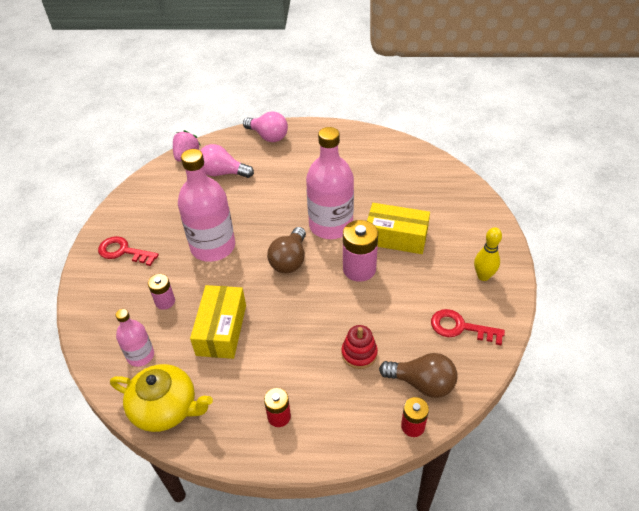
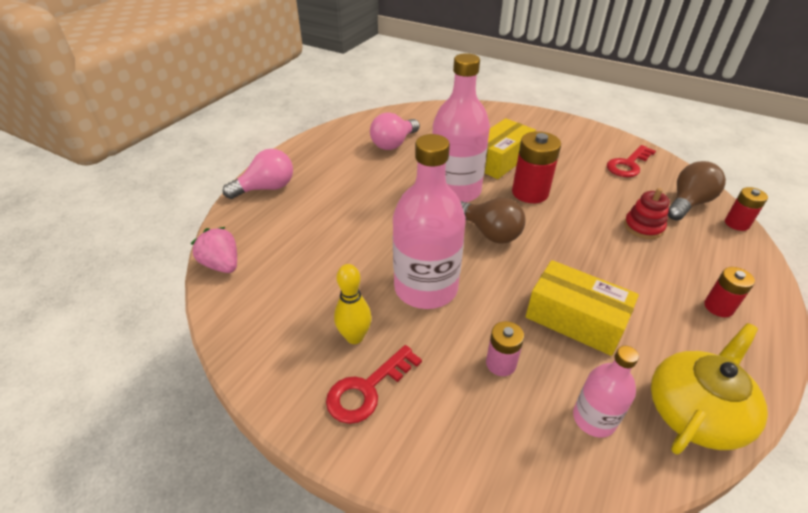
camera: 65 degrees left, 5 degrees down
(223, 173) = (294, 242): pink light bulb -> pink light bulb (394, 144)
(359, 269) = (530, 193): pink battery -> red battery
(483, 276) = (573, 136): yellow bowling pin -> yellow bowling pin (355, 337)

